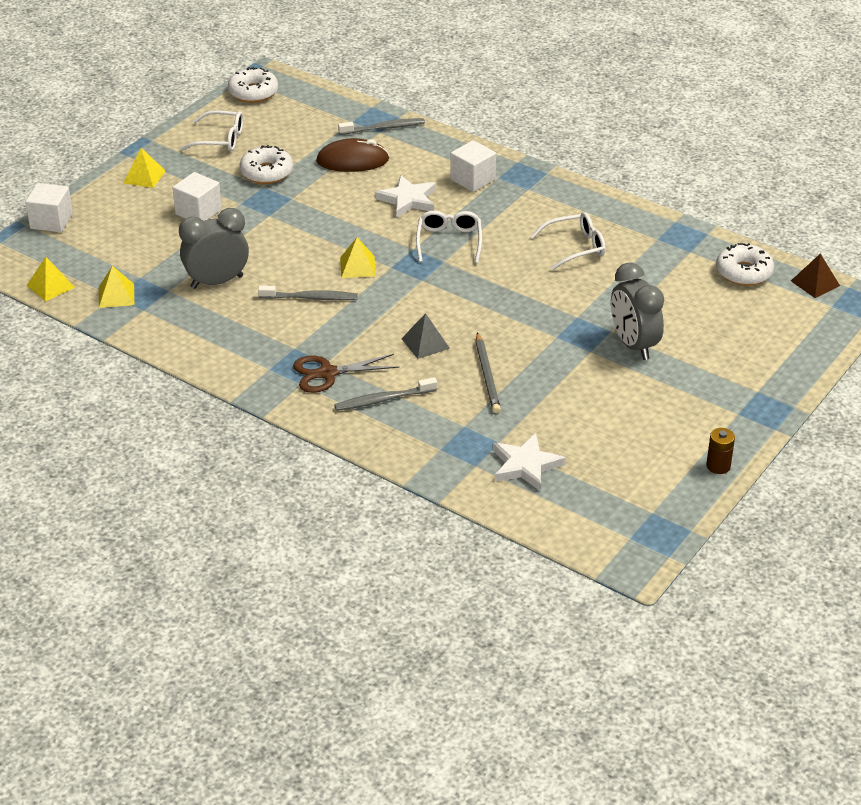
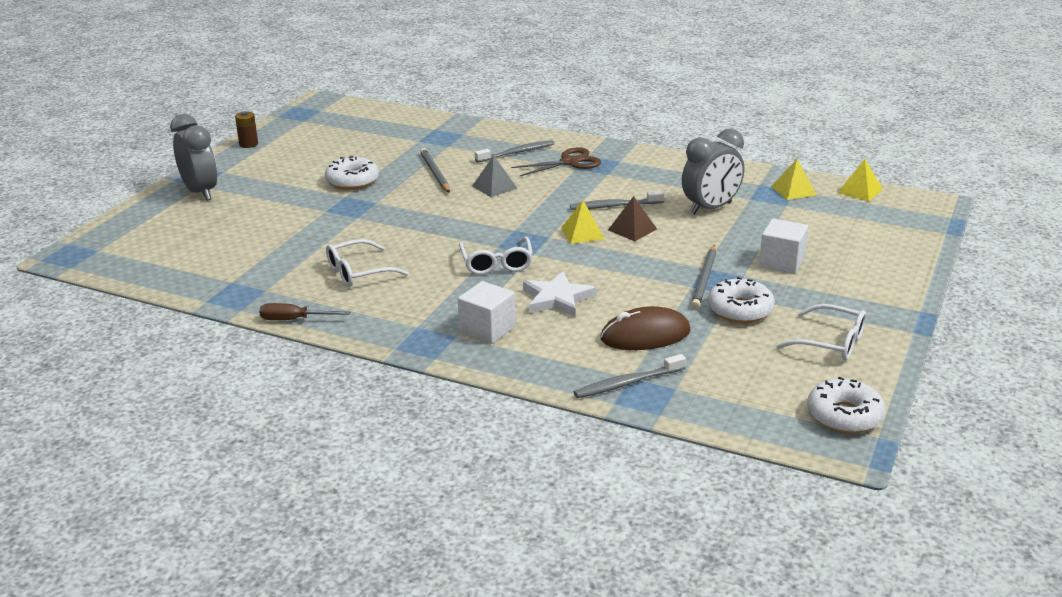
camera: 170 degrees right, 10 degrees down
(51, 221) = (924, 238): white cube -> none
(144, 176) = (876, 290): yellow pyramid -> none
(219, 139) = (830, 342): white glasses -> white glasses turned 150 degrees counterclockwise
(276, 203) = (704, 279): none -> grey pencil
(525, 465) = (396, 132): white star -> none
(628, 206) = (294, 320): none -> brown screwdriver
(633, 345) = (305, 203): grey clock -> grey clock (200, 192)
(743, 272) = (178, 268): white donut -> white donut (352, 181)
(815, 283) = (105, 267): brown pyramid -> brown pyramid (632, 229)

